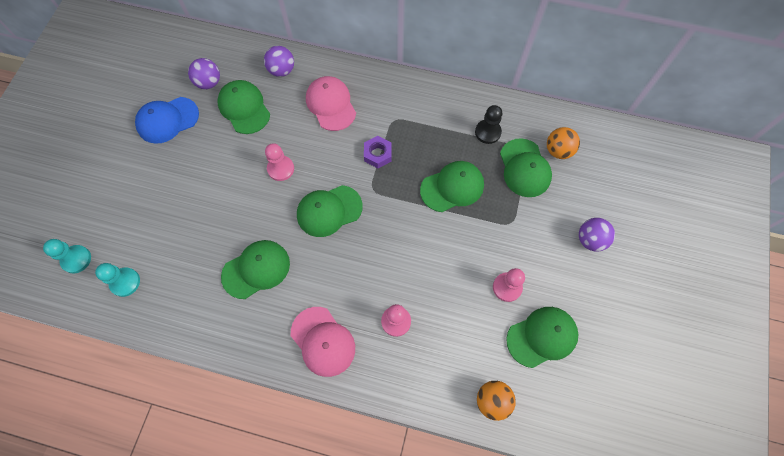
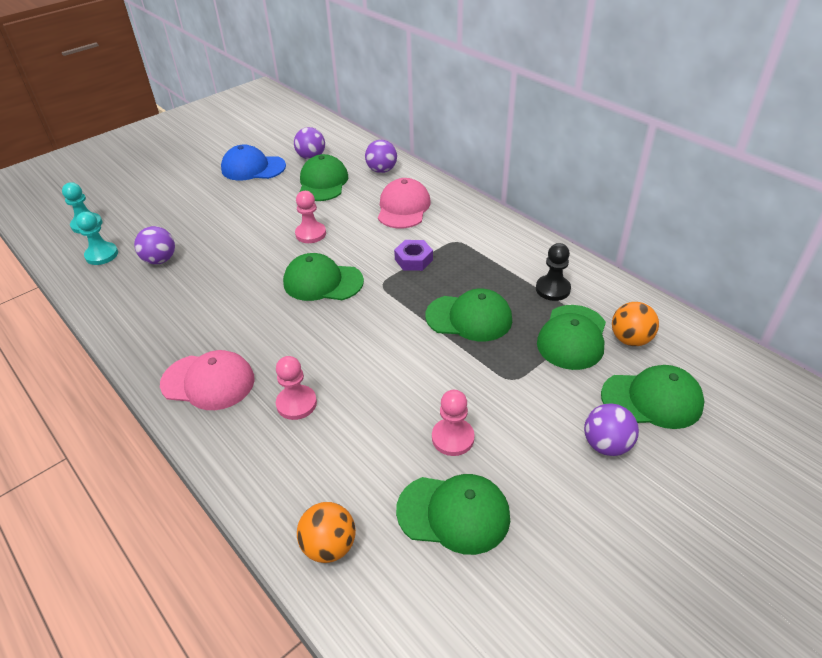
camera: 35 degrees right, 25 degrees down
(181, 260) = (160, 260): none -> purple ball
(256, 269) = (211, 295): green cap -> green cap (652, 400)
(323, 341) = (208, 382): pink cap -> pink cap turned 75 degrees counterclockwise

